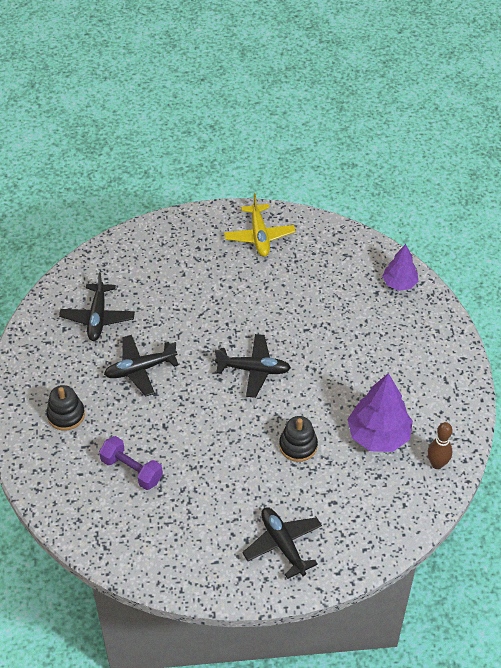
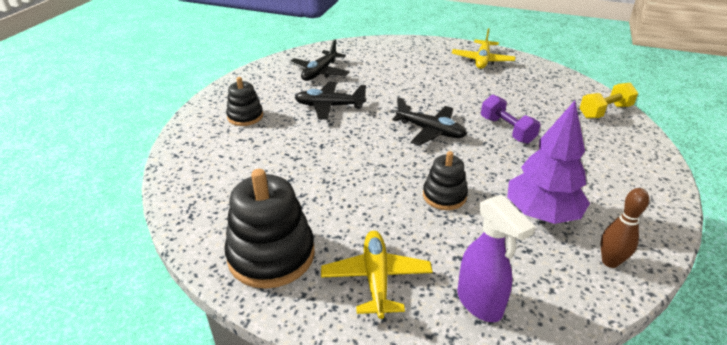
camera: 25 degrees right, 15 degrees down
(132, 470) = (267, 166): purple dumbbell -> purple dumbbell (507, 130)
(195, 556) = (271, 255): none -> black stacking toy
(283, 544) = (376, 278): black plane -> yellow plane
(361, 535) = (480, 303): none -> purple spray bottle
(399, 283) = (605, 111): purple tree -> yellow dumbbell

